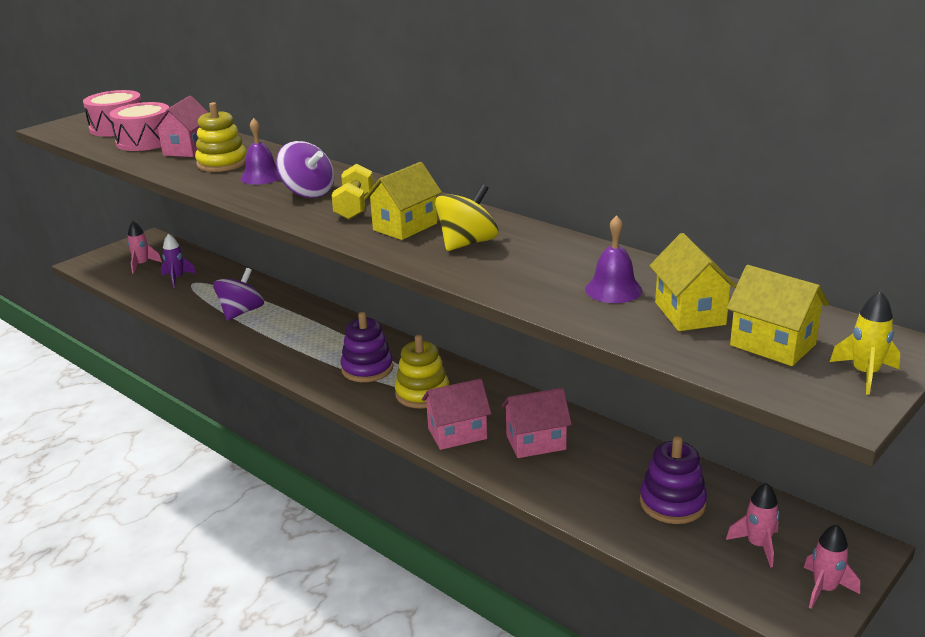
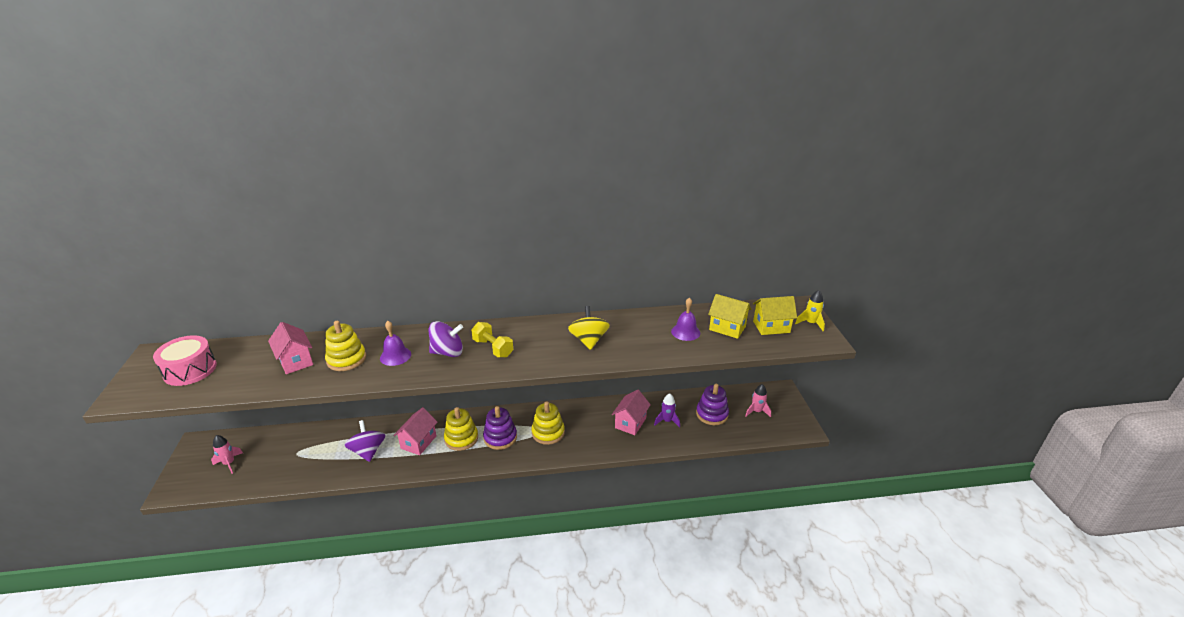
camera: 50 degrees left, 5 degrees up
(145, 141) = (244, 370): pink drum -> none
(177, 278) = (278, 457): purple rocket -> purple rocket (667, 421)
(331, 348) = (461, 438): none -> yellow stacking toy
(405, 227) = (542, 346): yellow house -> none
(457, 433) = (594, 441): pink house -> pink house (418, 442)
(824, 589) = (793, 413): pink rocket -> none

